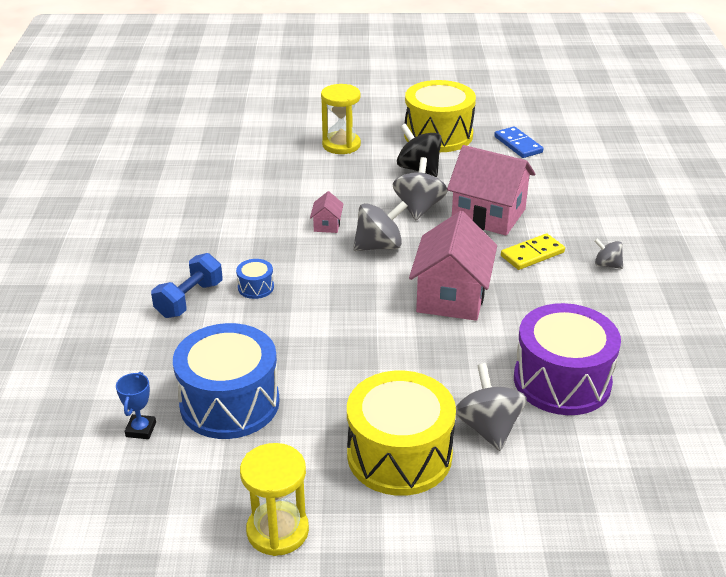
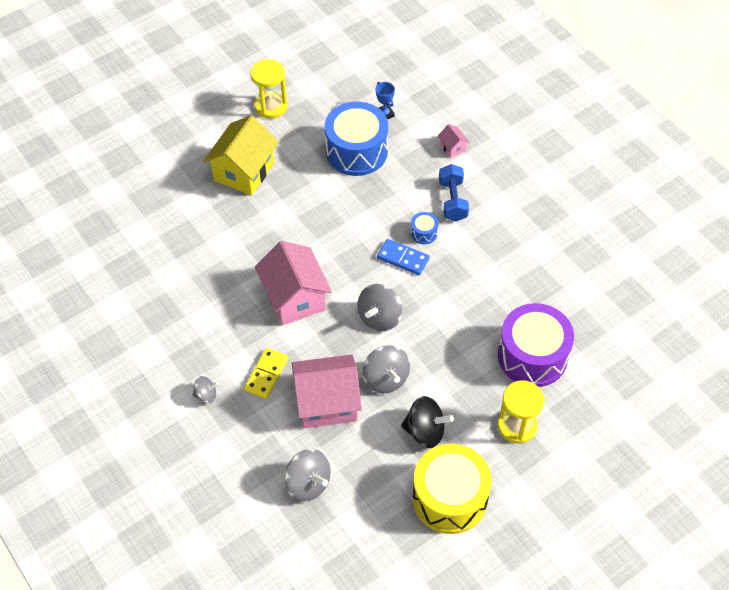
camera: 145 degrees right, 20 degrees up
(327, 225) = (434, 317): pink house -> pink house (452, 147)
(399, 455) = (244, 171): yellow drum -> yellow house
(488, 428) = (208, 212): grey spinning top -> grey spinning top (308, 483)
(518, 145) = (368, 528): blue domino -> blue domino (403, 258)
(562, 381) = (185, 267): purple drum -> purple drum (532, 356)

